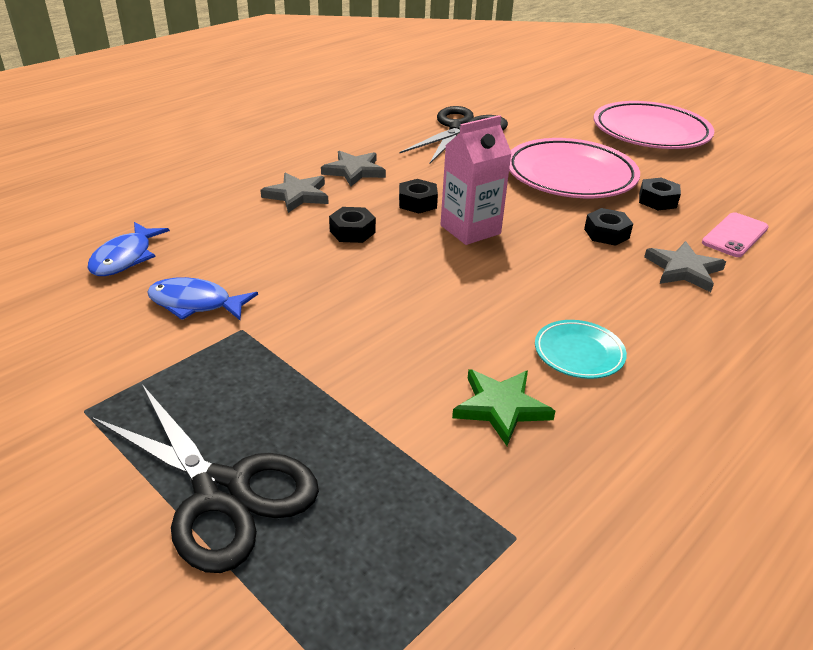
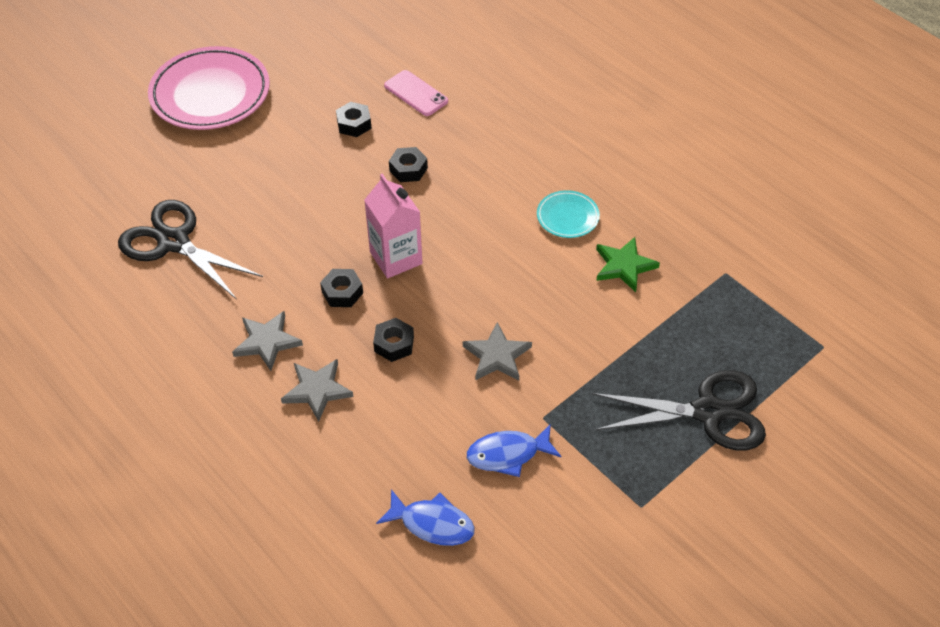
camera: 85 degrees left, 15 degrees up
(195, 304) = (508, 454): blue fish -> blue fish turned 60 degrees clockwise
(222, 491) = (708, 412): black scissors -> black scissors turned 45 degrees clockwise
(570, 176) = (299, 173): pink plate -> none
(683, 270) = (465, 137): grey star -> grey star (497, 356)

